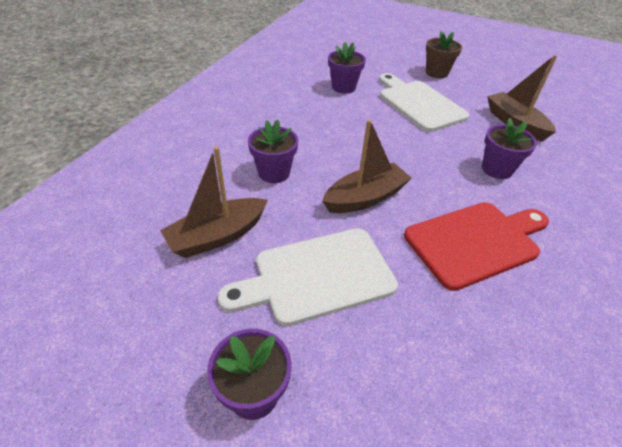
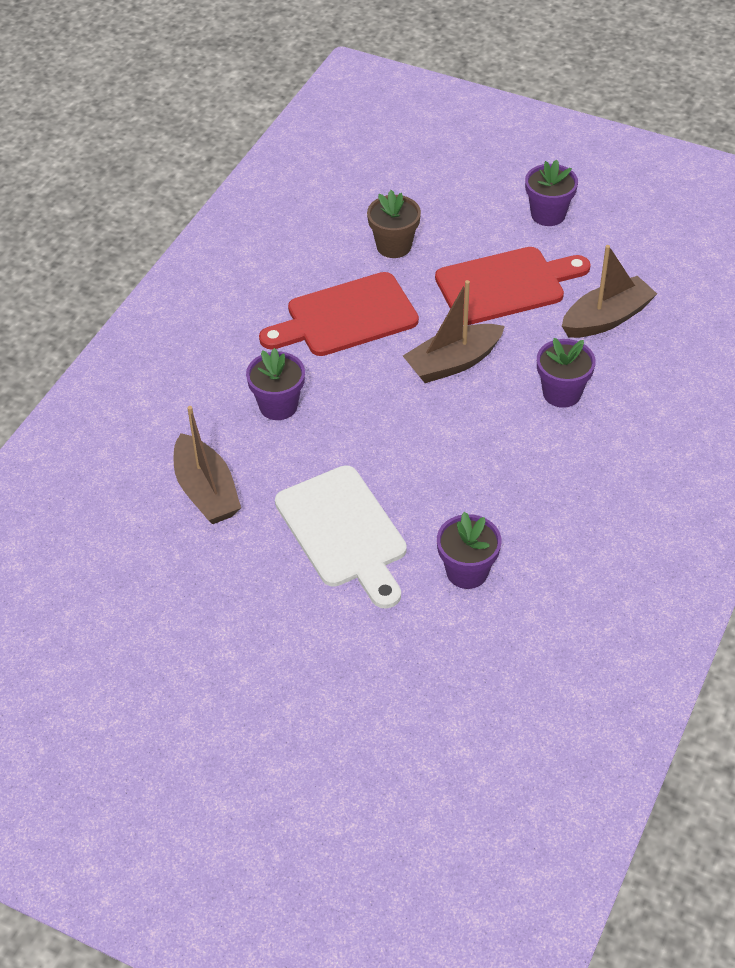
camera: 175 degrees left, 5 degrees up
(317, 276) = (506, 285): white cutting board -> red cutting board
(436, 73) = (283, 627): brown flower pot -> brown flower pot (394, 246)

